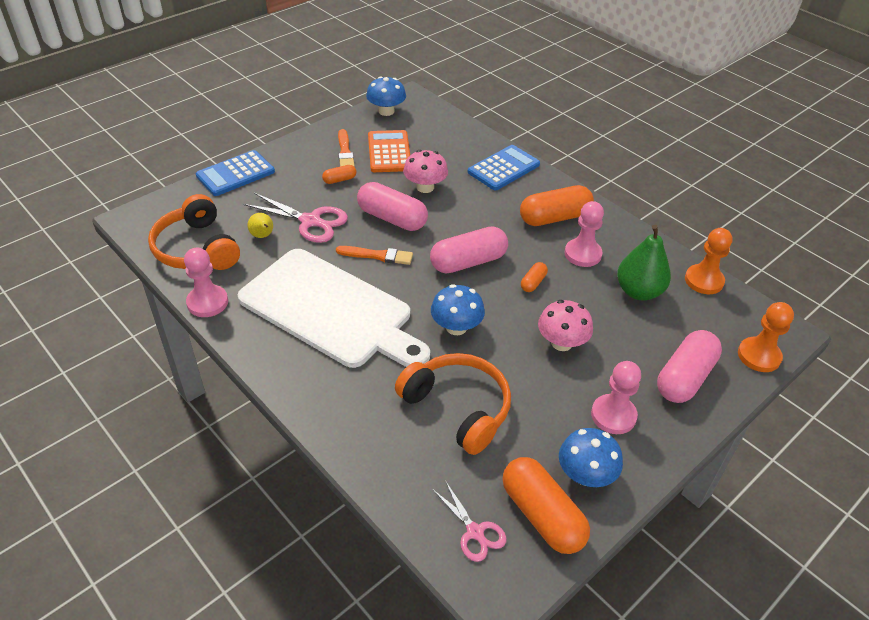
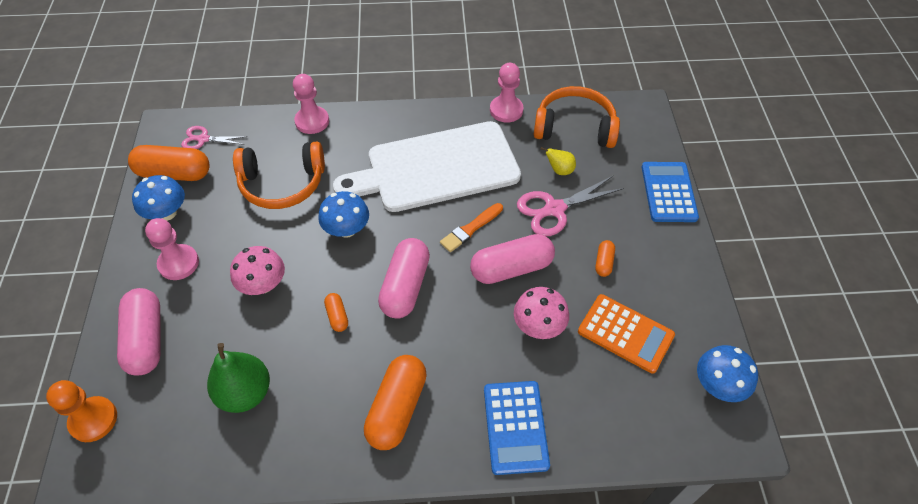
camera: 130 degrees right, 10 degrees up
(345, 151) = (652, 294): orange brush -> none
(582, 254) = (329, 388): pink pawn -> pink pawn (312, 121)
(704, 281) = (195, 468): orange pawn -> none

